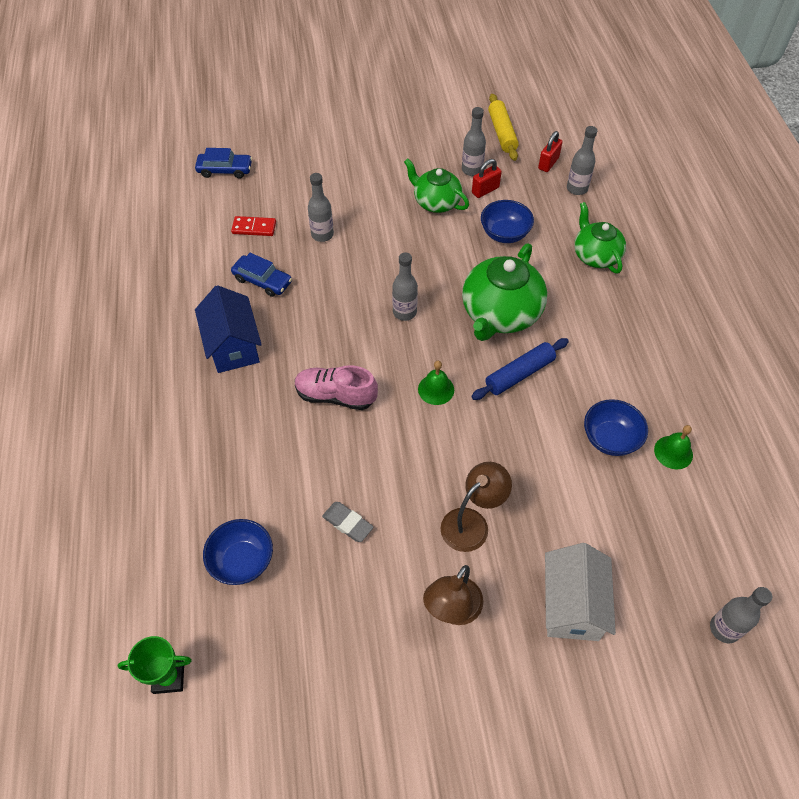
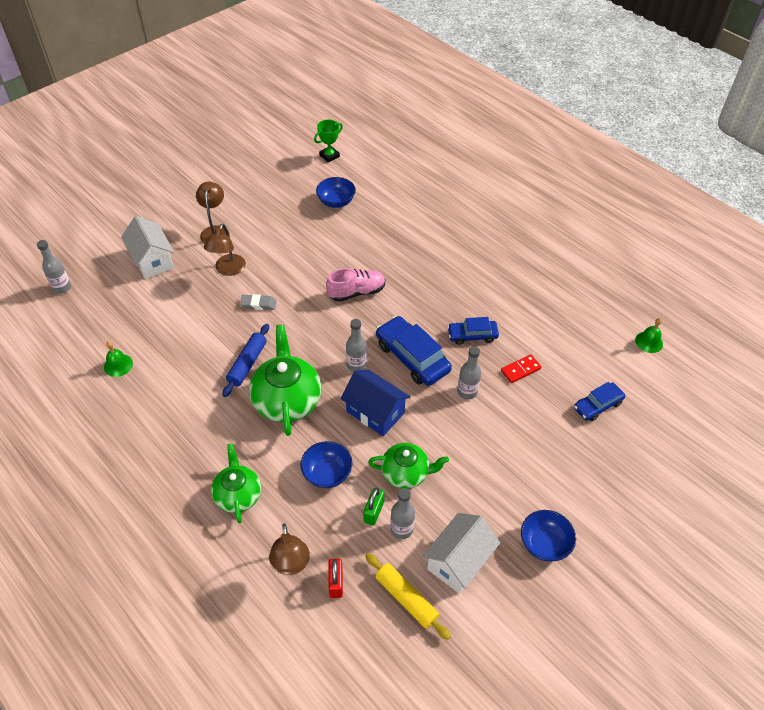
camera: 145 degrees right, 5 degrees down
(233, 346) = (446, 288): blue house -> blue house (375, 412)
(342, 291) = (412, 357): none -> blue car
(347, 523) = (296, 239): grey eraser -> grey eraser (258, 304)
(436, 389) = (297, 326): green bell -> green bell (649, 342)
(445, 134) = (458, 561): none -> white house
(485, 190) = (373, 512): red padlock -> green padlock
(577, 188) = (291, 565): grey bottle -> brown lamp
(595, 255) = (238, 495): green teapot -> green teapot turned 135 degrees counterclockwise
(610, 439) = (164, 353): blue bowl -> blue bowl (544, 544)

